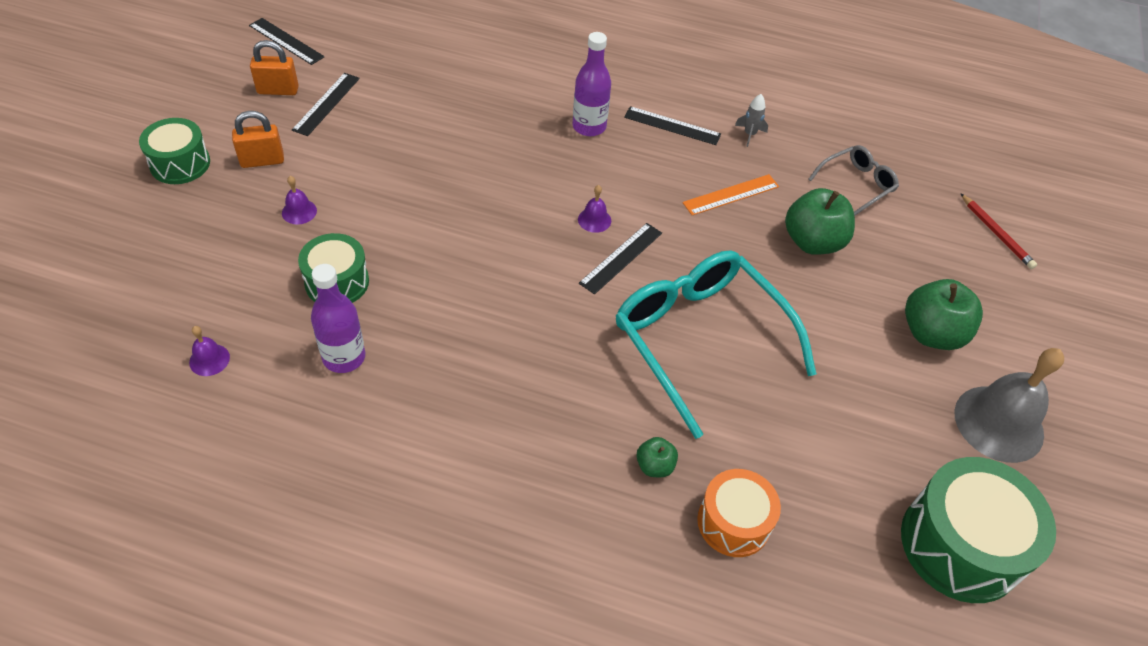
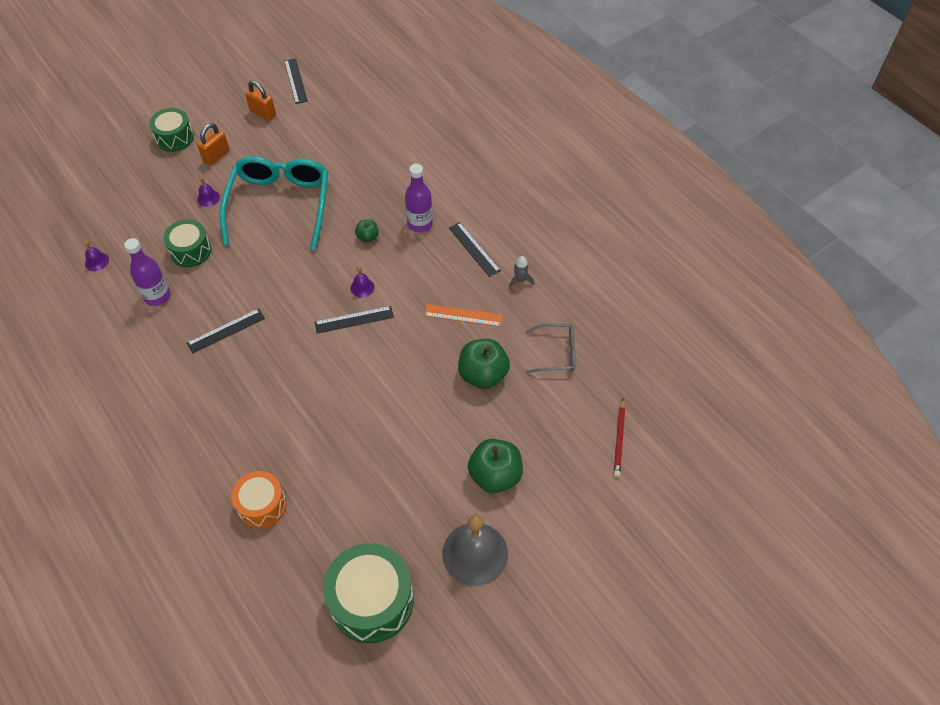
camera: 40 degrees right, 5 degrees up
(262, 161) = (216, 156): orange padlock -> orange padlock turned 75 degrees counterclockwise
(326, 104) = (281, 134): black ruler -> black ruler (226, 330)
(654, 466) = (252, 449): green apple -> green apple (367, 237)
(700, 340) = (349, 395): turquoise glasses -> turquoise glasses (280, 205)

